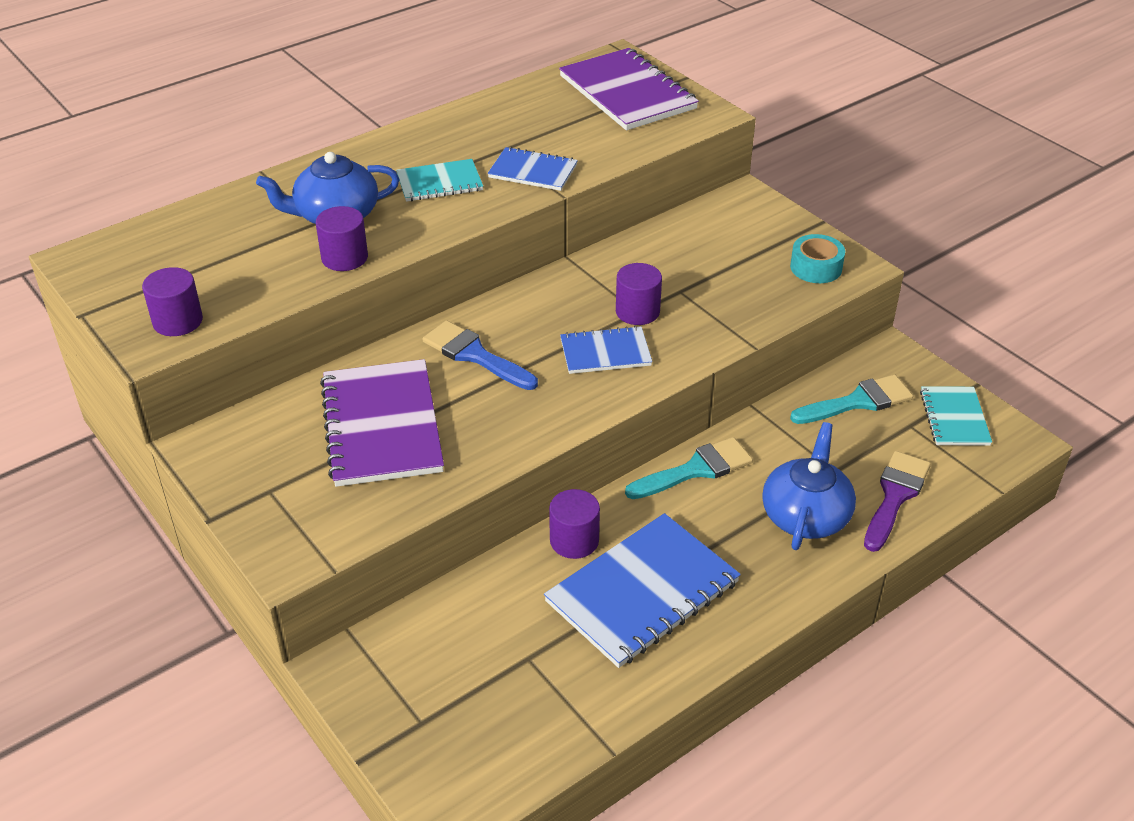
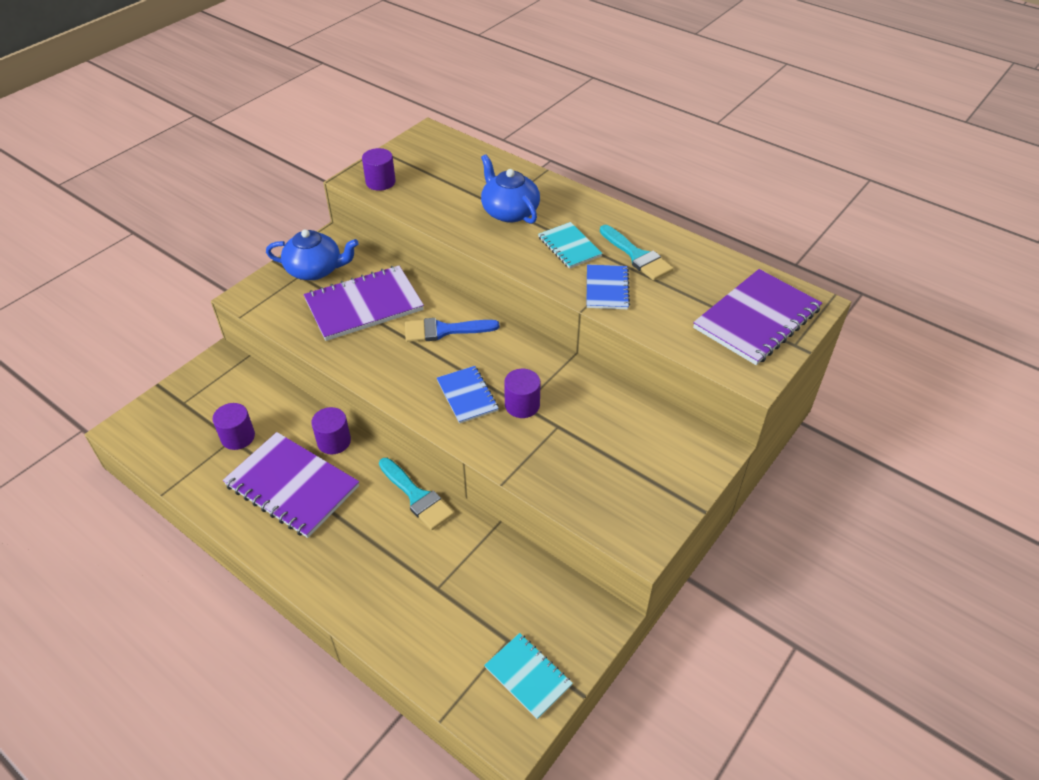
camera: 75 degrees right, 5 degrees up
(344, 258) = (464, 227): purple cylinder -> purple cylinder (238, 437)
(475, 355) = (444, 330): blue brush -> blue brush turned 120 degrees counterclockwise
(642, 592) = (292, 486): blue notebook -> purple notebook
(805, 515) = (382, 573): blue teapot -> blue teapot (315, 270)
(816, 267) = (628, 513): turquoise tape -> none
(858, 402) = (526, 596): turquoise brush -> turquoise brush (637, 256)
(895, 496) = (416, 634): purple brush -> none
(954, 418) = (528, 676): turquoise notebook -> turquoise notebook turned 60 degrees clockwise

